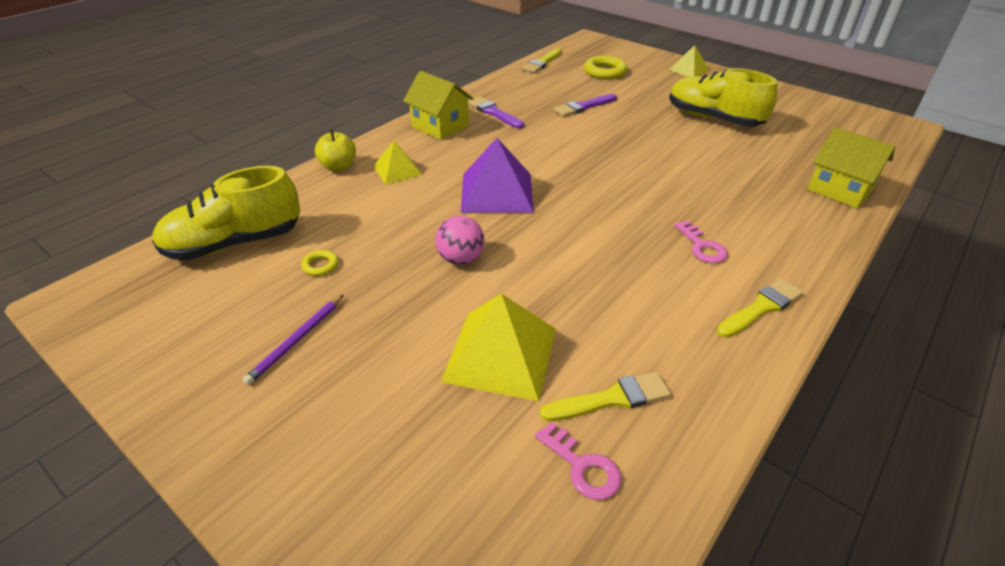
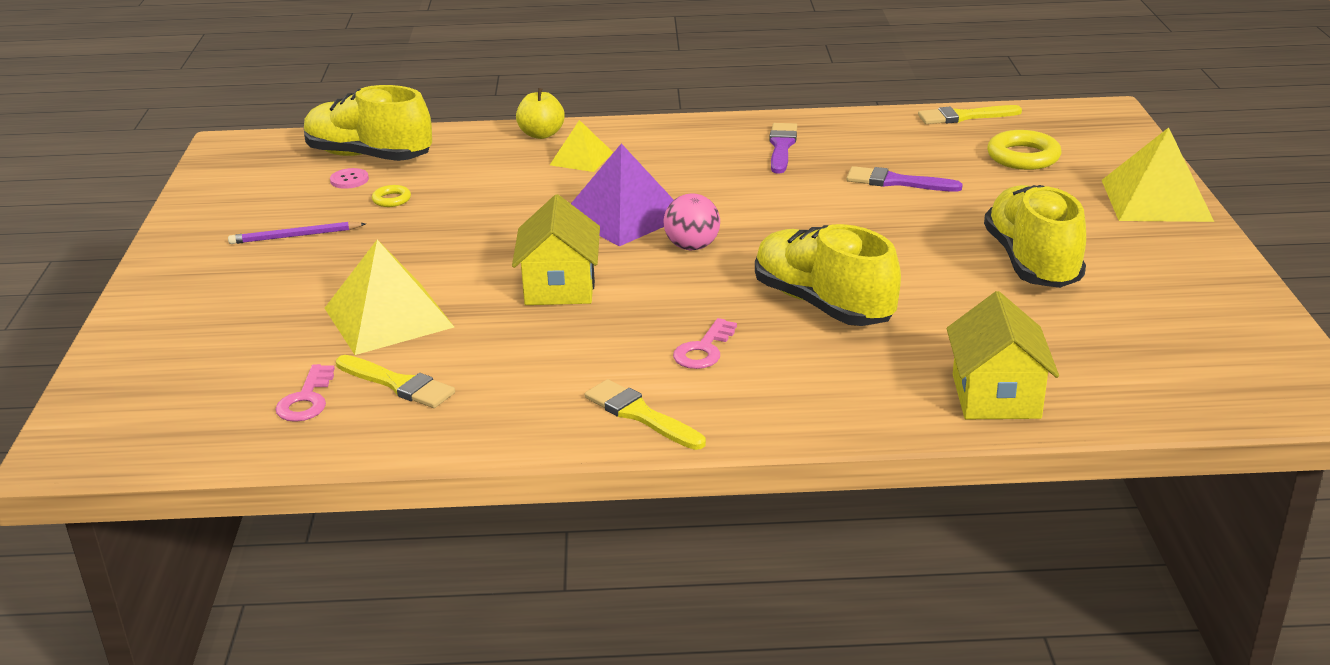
camera: 50 degrees right, 10 degrees down
(253, 269) = (349, 180): none -> pink button
(440, 126) = (699, 137): yellow house -> yellow house (560, 287)
(460, 259) = (489, 247): pink ball -> pink ball (692, 247)
(689, 70) = (1156, 200): yellow pyramid -> yellow pyramid, size x1.74
(691, 186) = (823, 304): none -> yellow shoe
(761, 307) = (640, 415): yellow brush -> yellow brush turned 150 degrees counterclockwise

